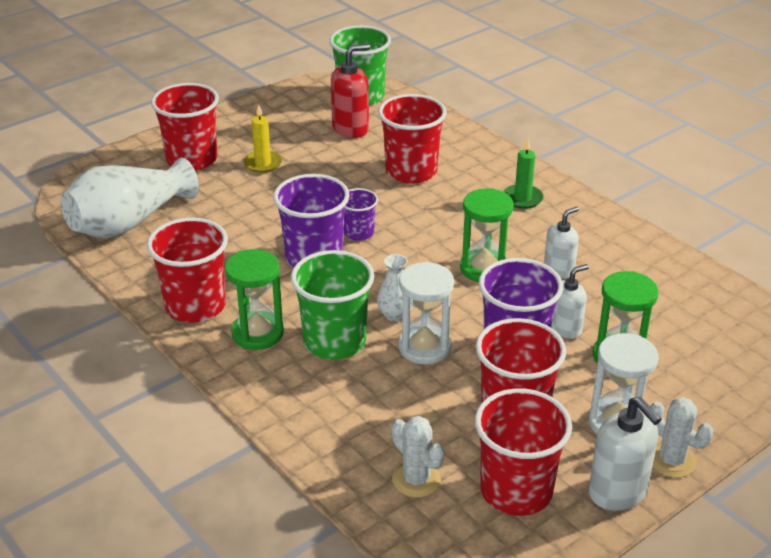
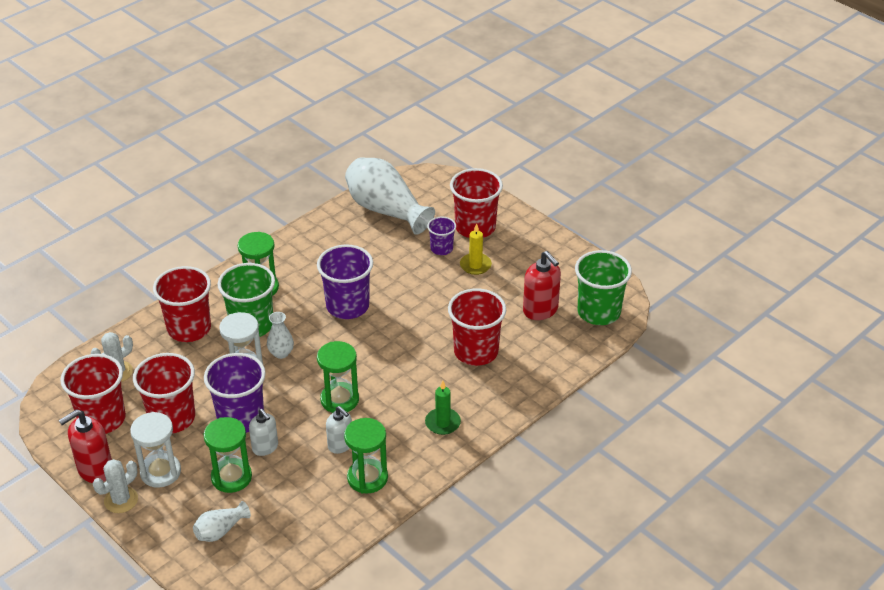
camera: 85 degrees right, 5 degrees up
(195, 306) = (290, 256): red cup -> red cup (189, 328)
(358, 233) = (382, 327): purple cup -> purple cup (441, 249)
(609, 251) = (367, 478): none -> green hourglass
(618, 492) = (95, 469): white soap dispenser -> red soap dispenser
(707, 365) = (220, 530): none -> white vase

